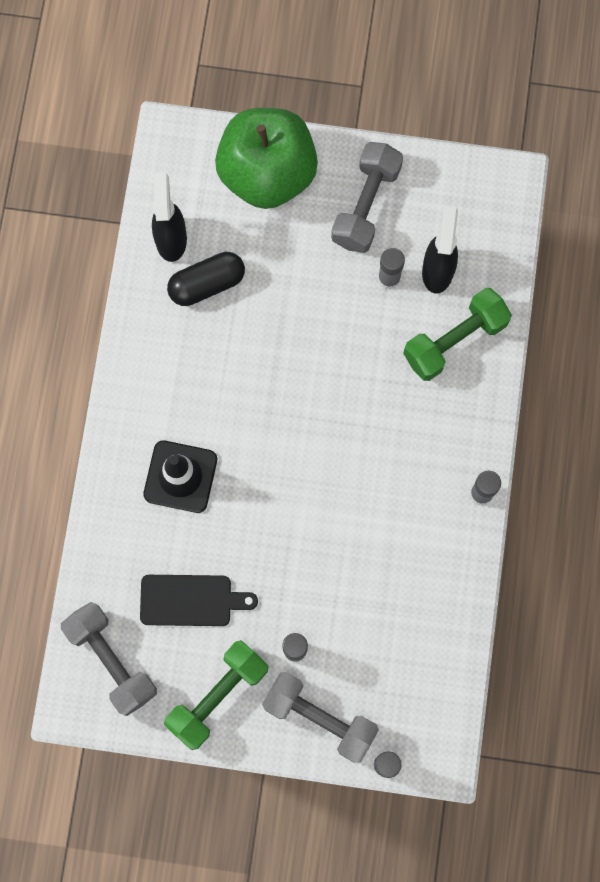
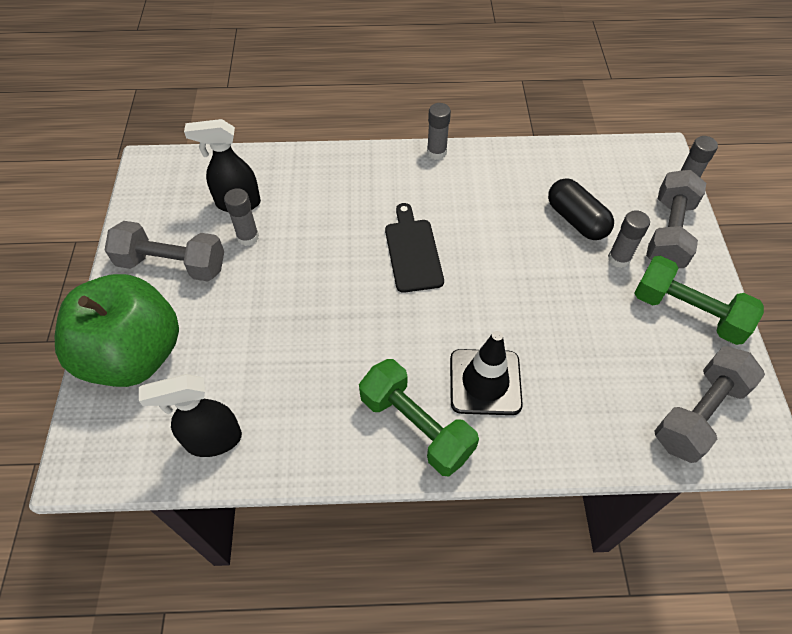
camera: 100 degrees left, 20 degrees down
(191, 600) = (607, 350): black cutting board -> black cutting board (412, 252)
(207, 284) = (265, 393): black capsule -> black capsule (576, 220)
(455, 340) = (303, 184): green dumbbell -> green dumbbell (416, 426)

